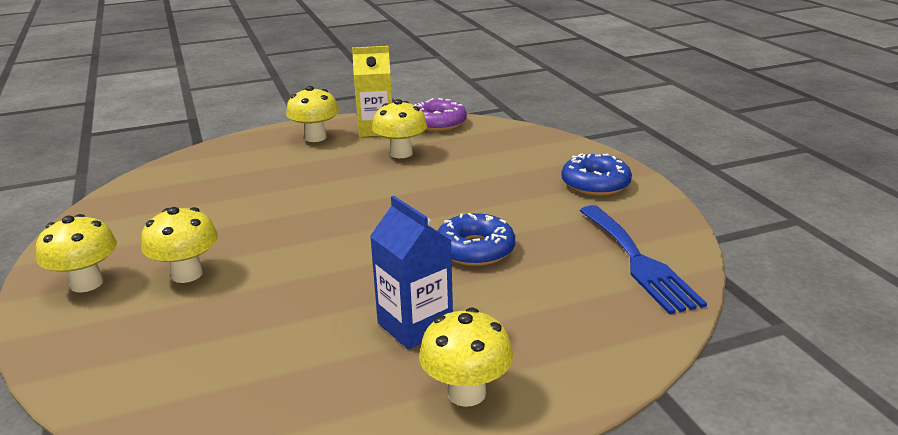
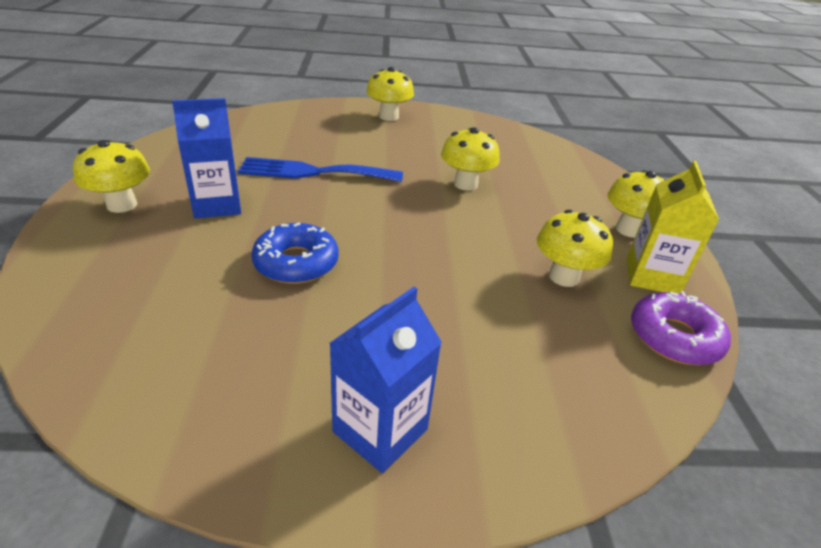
camera: 105 degrees right, 10 degrees up
(187, 274) = (373, 142): yellow mushroom -> yellow mushroom (465, 184)
(595, 184) = (380, 430): blue donut -> blue carton
(638, 261) = (159, 370): blue fork -> blue fork (313, 172)

